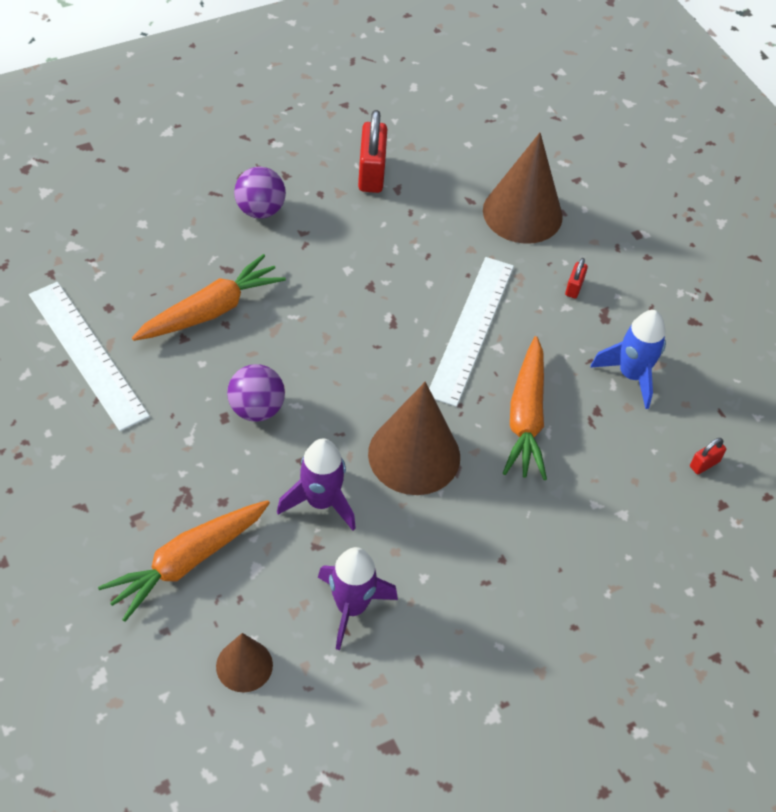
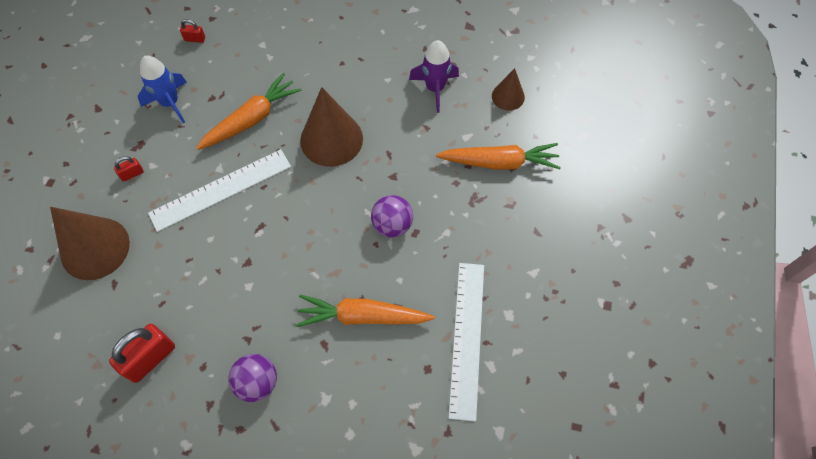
camera: 135 degrees left, 10 degrees up
(321, 502) = (404, 147): purple rocket -> none

